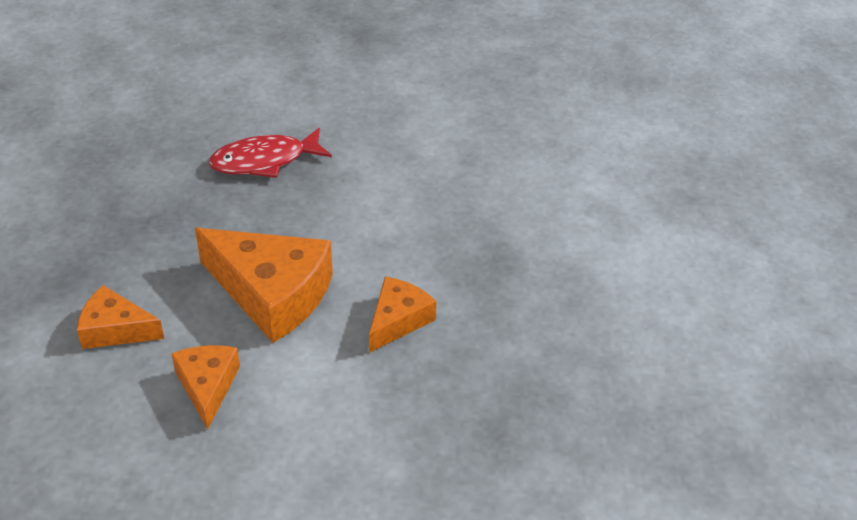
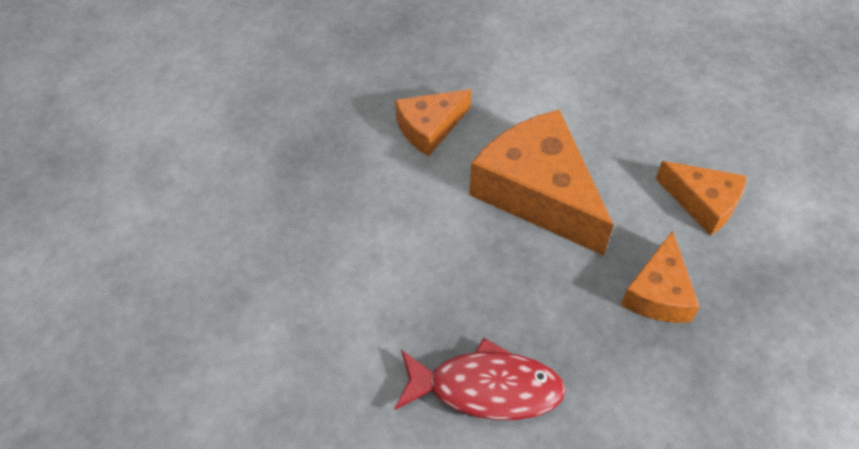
camera: 155 degrees left, 10 degrees up
(207, 386) = (622, 122): orange cheese -> orange cheese (658, 293)

